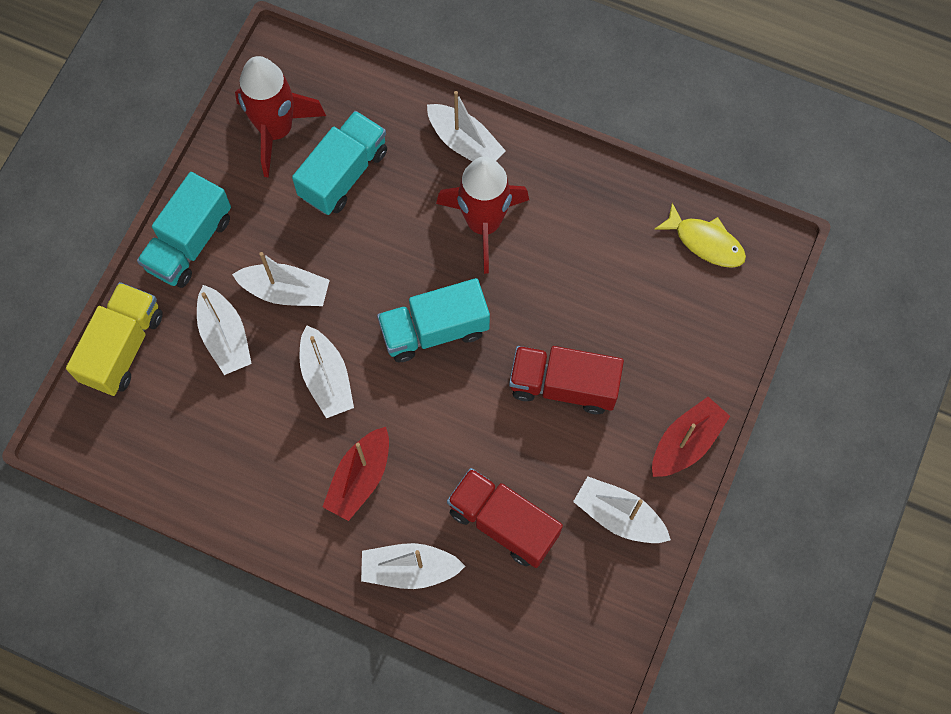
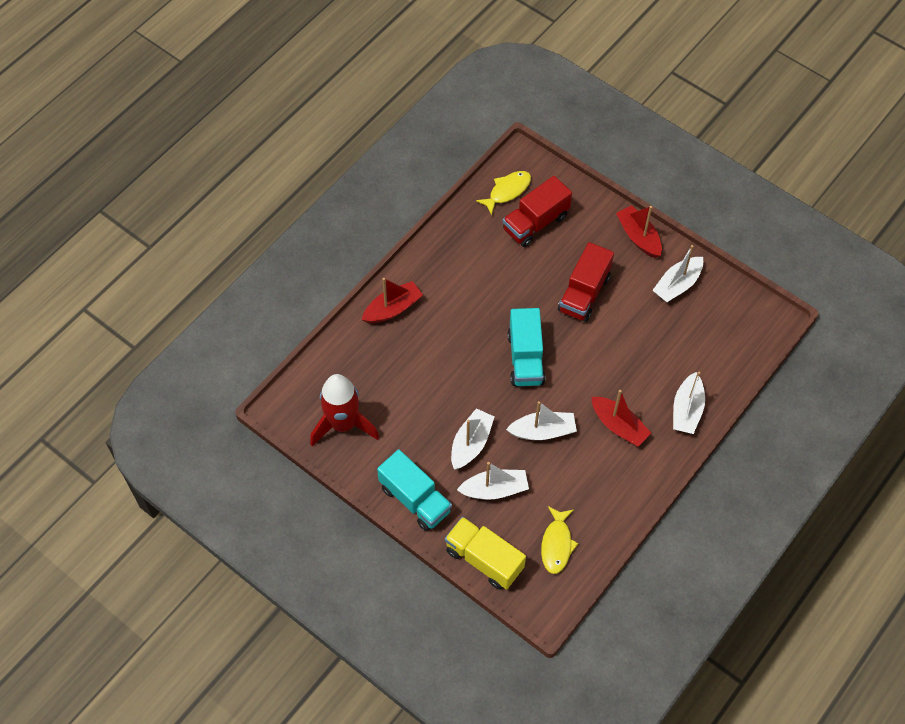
camera: 75 degrees left, 10 degrees down
(162, 434) = (557, 544): none -> yellow fish
(343, 174) = (392, 388): turquoise truck -> none
(465, 143) = (393, 308): white boat -> red boat
(483, 224) = (457, 311): red rocket -> none
(503, 523) = (668, 349): red truck -> red truck (535, 223)

